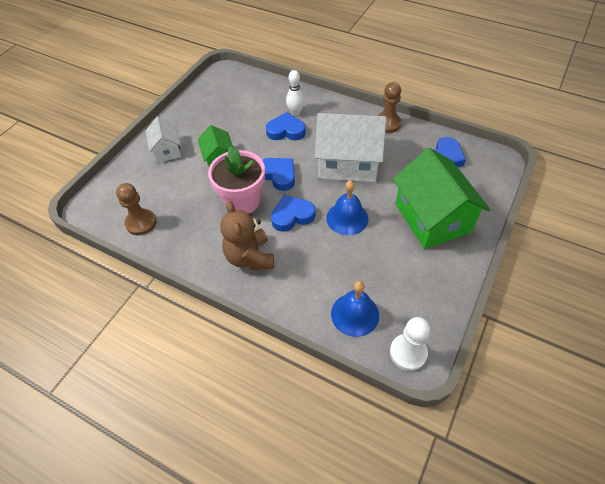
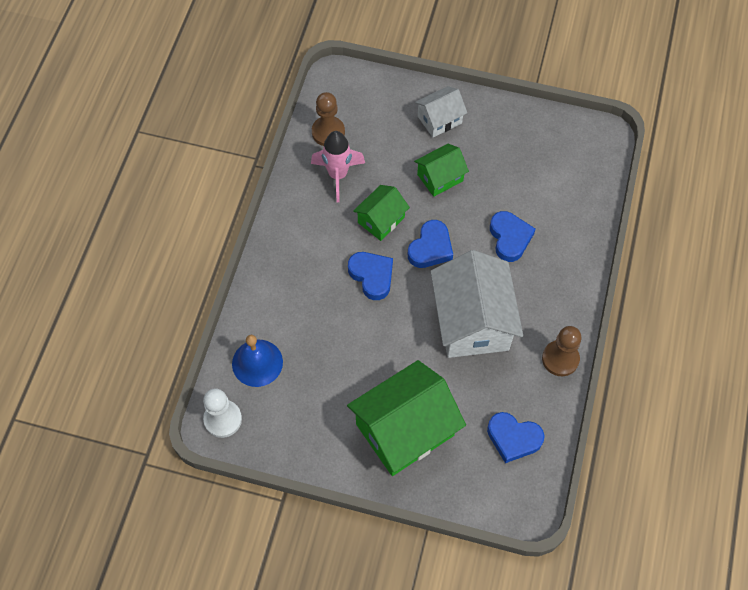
camera: 75 degrees right, 10 degrees up
(187, 223) = (338, 175): none -> pink rocket
(242, 201) = (381, 220): pink flower pot -> green house
(250, 257) = (306, 247): brown teddy bear -> none
(295, 113) = (548, 242): white bowling pin -> none
(347, 218) = (382, 335): blue bell -> none

